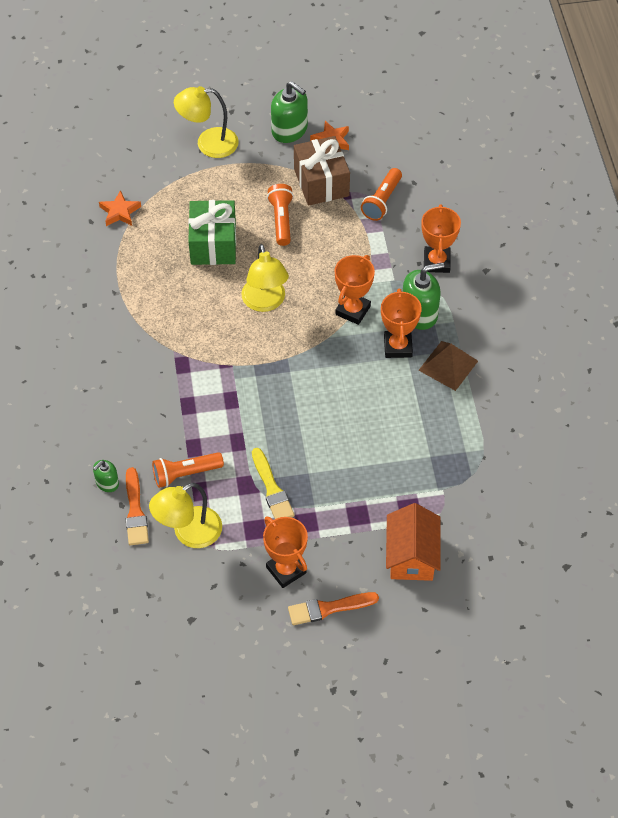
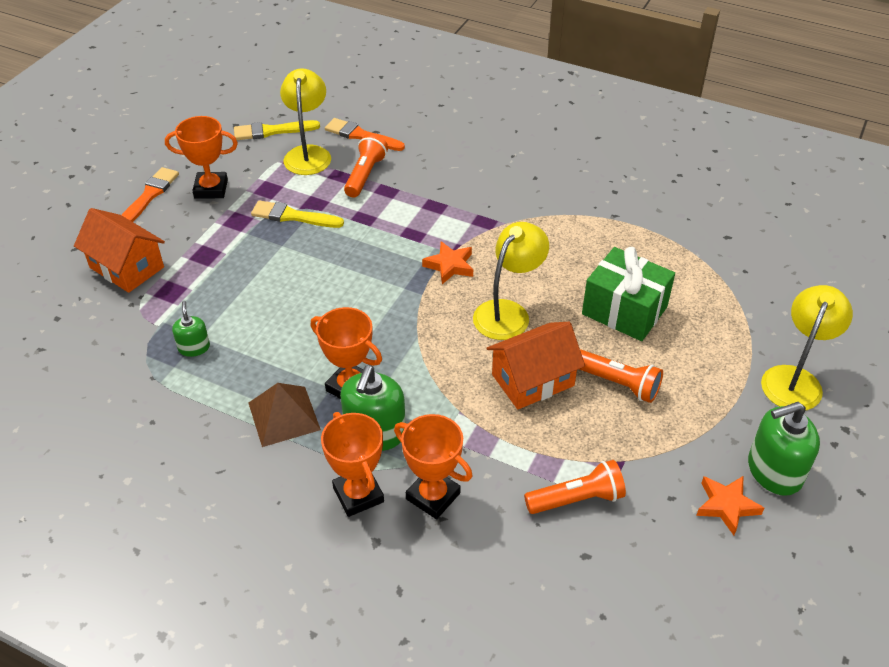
camera: 125 degrees right, 10 degrees down
(107, 483) = (404, 132): green soap dispenser -> green soap dispenser (194, 347)
(120, 212) = (726, 262): orange star -> orange star (449, 266)
(178, 583) = (272, 131): none -> yellow brush
(265, 302) = (508, 312): yellow lamp -> yellow lamp turned 105 degrees clockwise
(313, 261) = (533, 380): none -> orange house
(321, 182) = (654, 453): brown gift -> none
(353, 310) = (433, 376): orange trophy -> orange trophy (358, 495)
(382, 201) = (577, 499): orange flashlight -> orange flashlight turned 105 degrees clockwise

